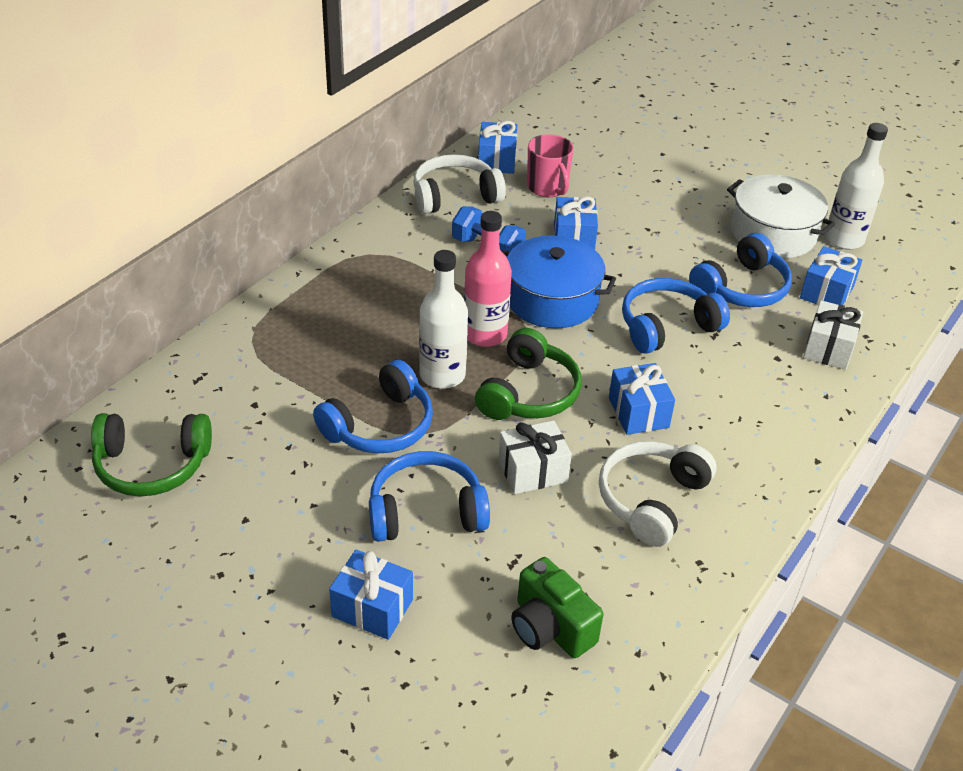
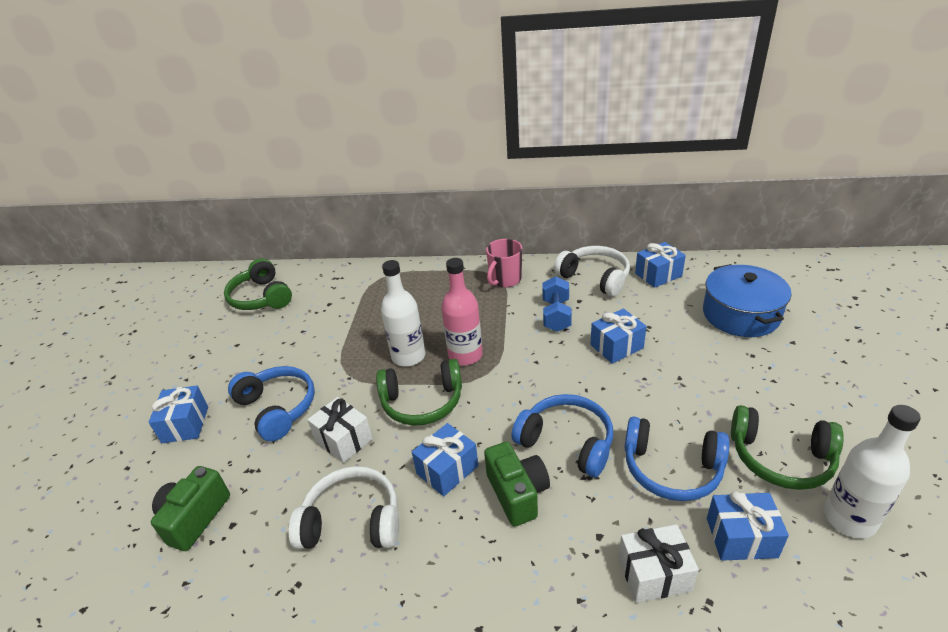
camera: 65 degrees right, 5 degrees down
(380, 425) = (342, 354): blue headphones -> none
(548, 188) = (660, 308): pink mug -> pink mug (505, 280)
(552, 299) = (533, 368): blue pot -> blue pot (740, 314)
(701, 381) = (517, 493): none -> green camera
(773, 233) = (780, 458): white pot -> green headphones

